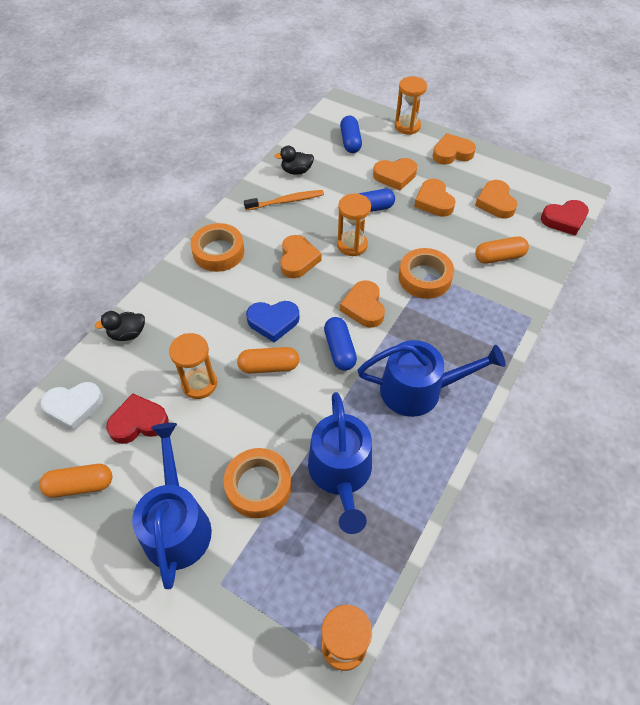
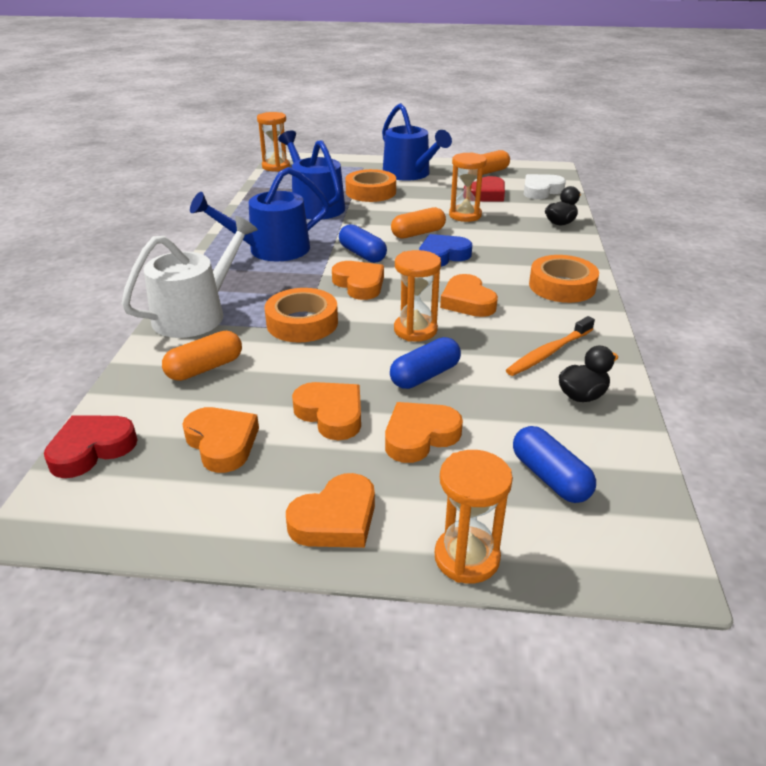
camera: 155 degrees right, 20 degrees down
(500, 314) = (196, 314): none -> white watering can

